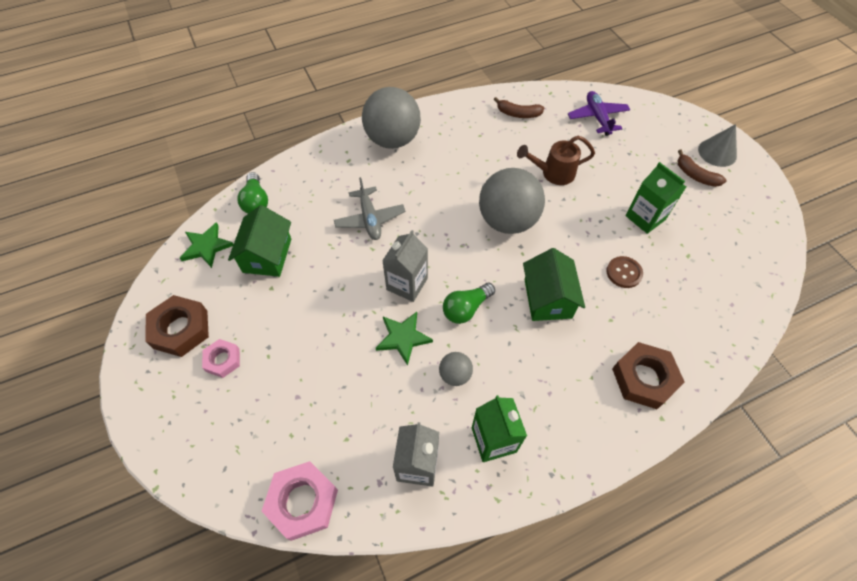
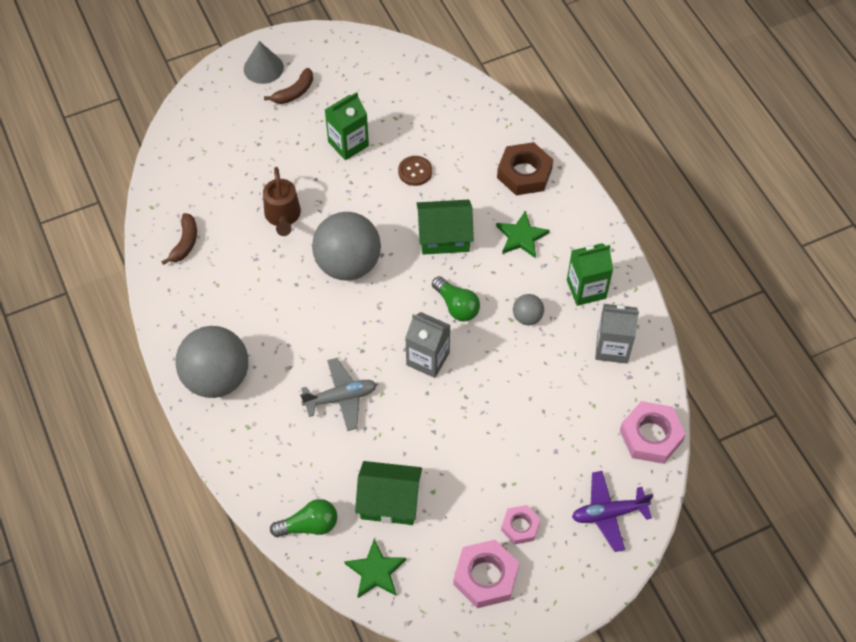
camera: 90 degrees left, 0 degrees up
(180, 329) = (485, 577): brown nut -> pink nut
(403, 338) = (490, 361): green star -> green star (521, 237)
(597, 117) = (199, 165): purple plane -> purple plane (608, 513)

